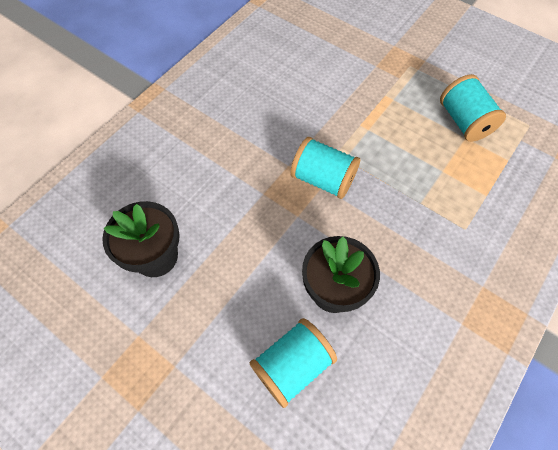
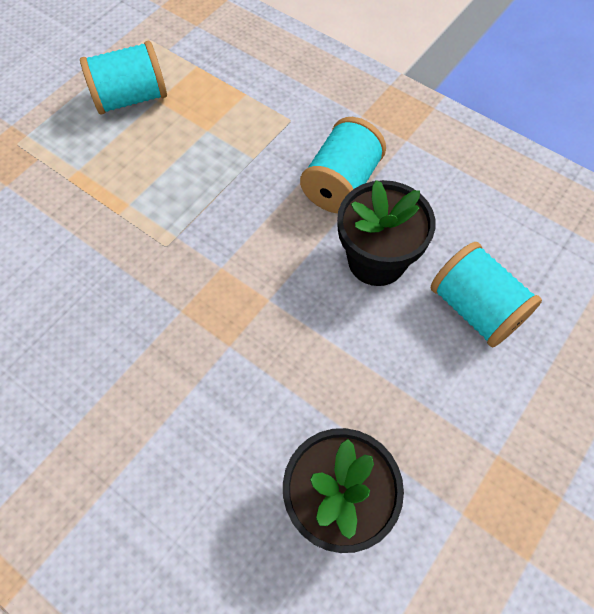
camera: 90 degrees left, 0 degrees up
(323, 179) = (209, 265): turquoise spool -> turquoise spool (341, 184)

